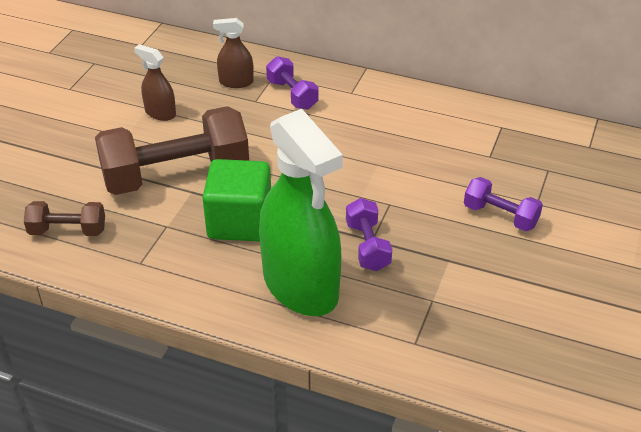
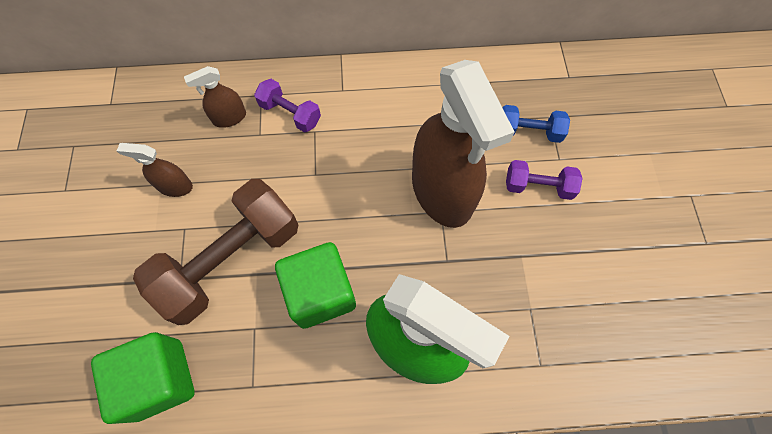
camera: 25 degrees left, 25 degrees up
(68, 231) = (159, 379): brown dumbbell -> green cube
(367, 246) = (447, 271): purple dumbbell -> none
(400, 190) = (442, 191): none -> brown spray bottle
(517, 174) = (528, 132): none -> blue dumbbell

